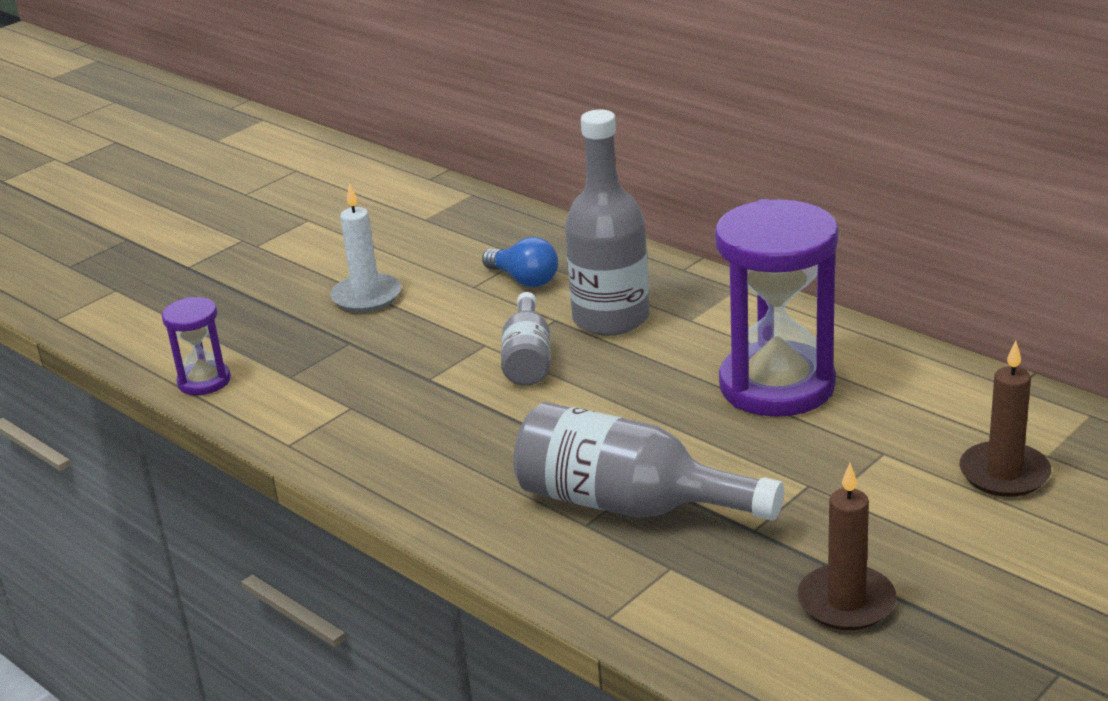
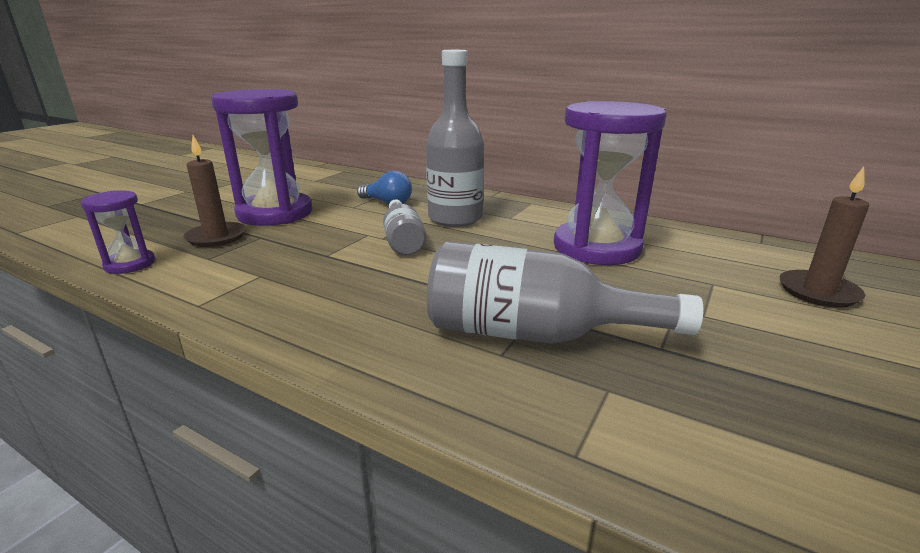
camera: 15 degrees left, 5 degrees down
(366, 296) = (275, 213): white candle -> purple hourglass
(846, 602) = (813, 412): brown candle -> brown candle (216, 237)

